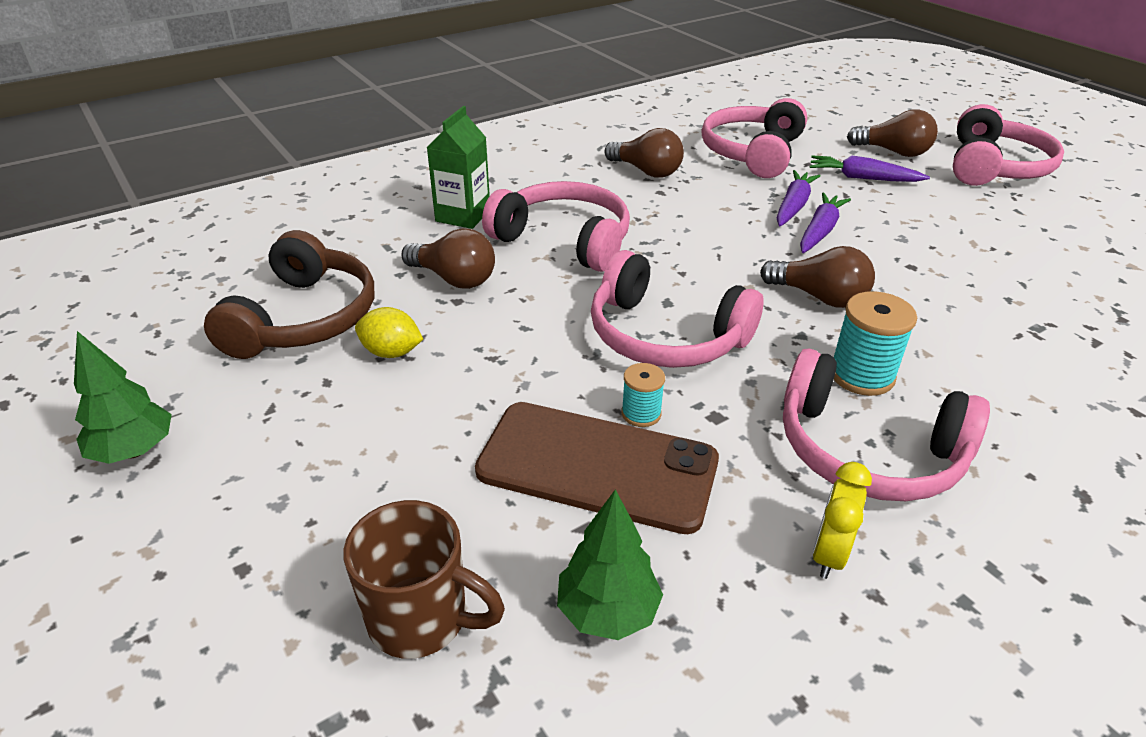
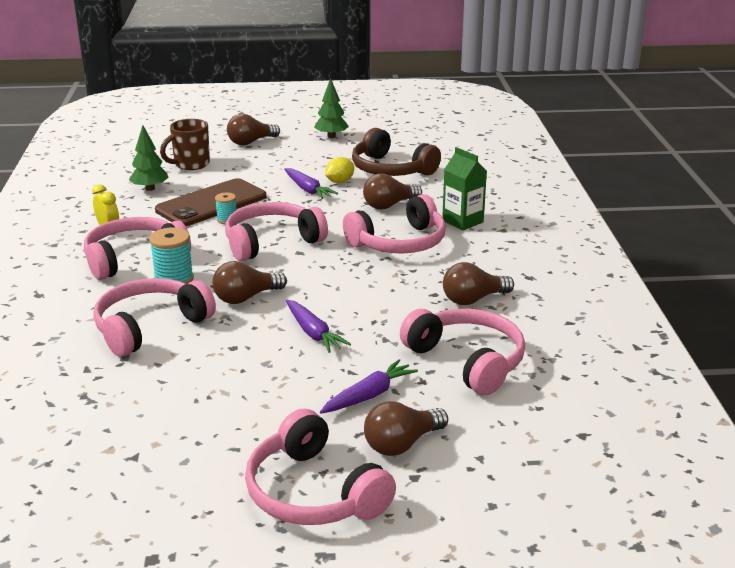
camera: 120 degrees right, 10 degrees down
(213, 577) = (251, 142): none -> brown light bulb
(793, 206) = (358, 339): purple carrot -> purple carrot (308, 190)
(971, 338) = (150, 327): none -> pink headphones

